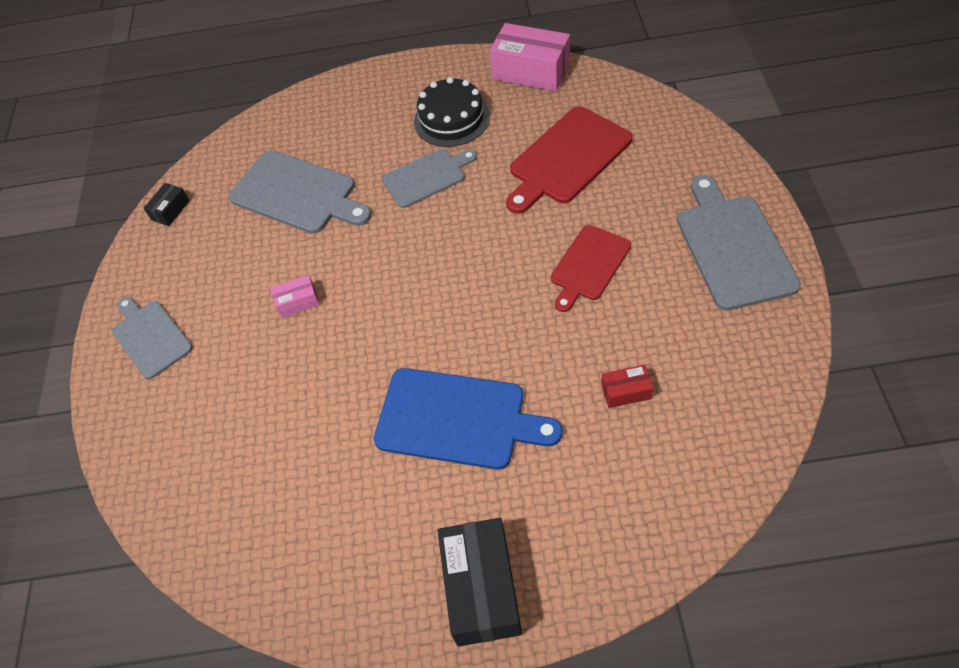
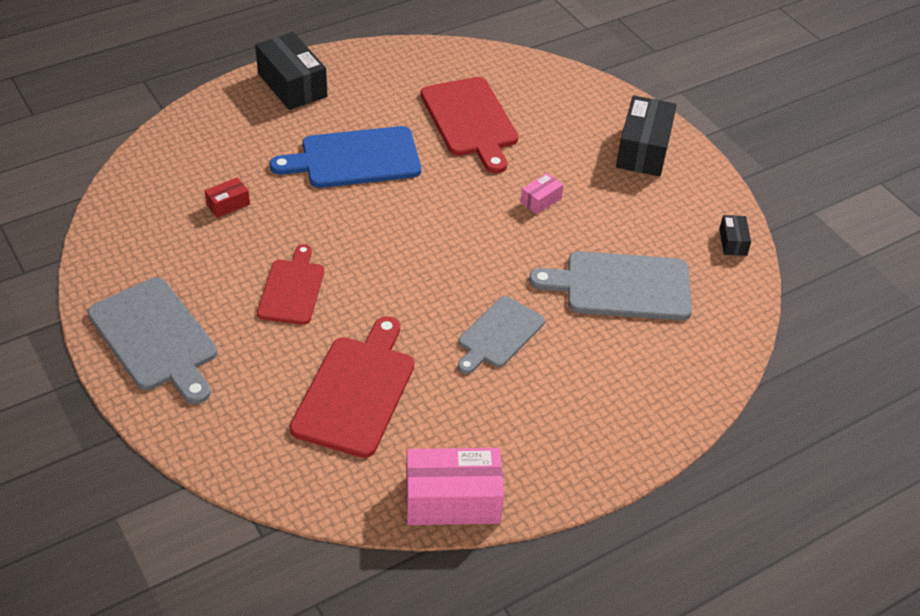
camera: 145 degrees right, 10 degrees down
(150, 337) = (643, 150): grey cutting board -> black box
(294, 440) = (470, 120): none -> red cutting board
(451, 119) = (514, 408): black cake -> none

